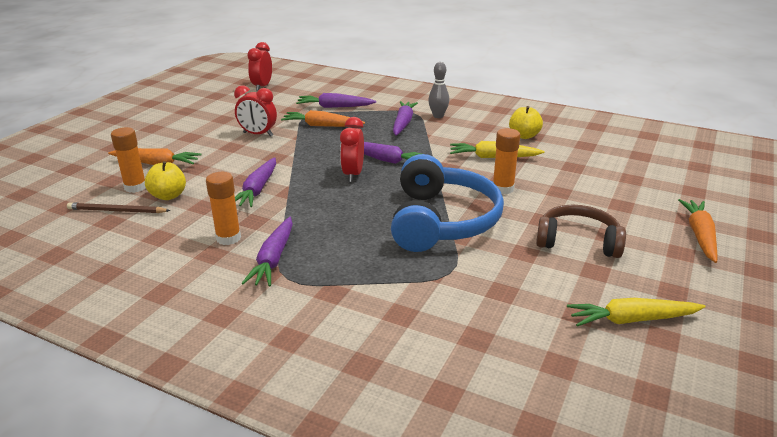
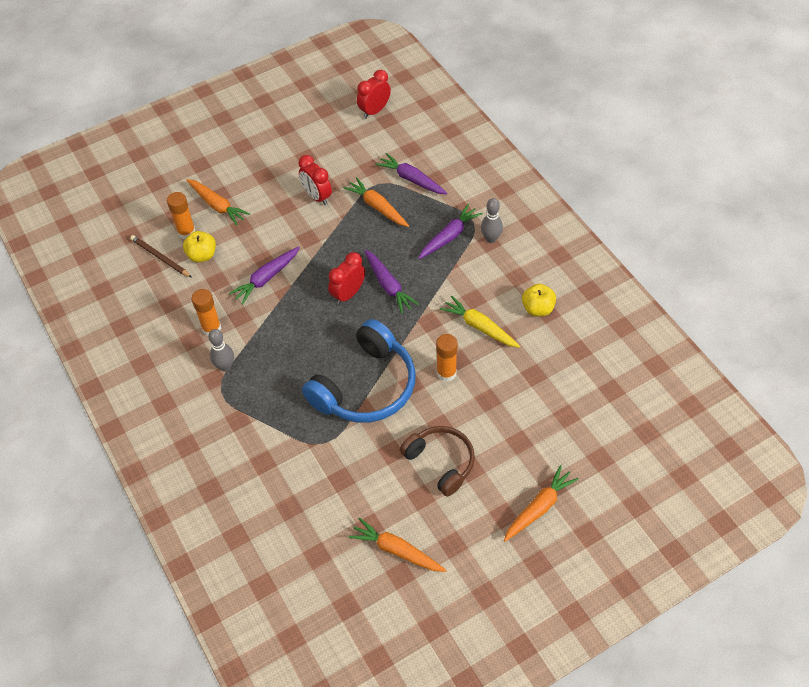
camera: 35 degrees right, 25 degrees up
(273, 259) = (225, 366): purple carrot -> grey bowling pin
(632, 320) = (397, 550): yellow carrot -> orange carrot

